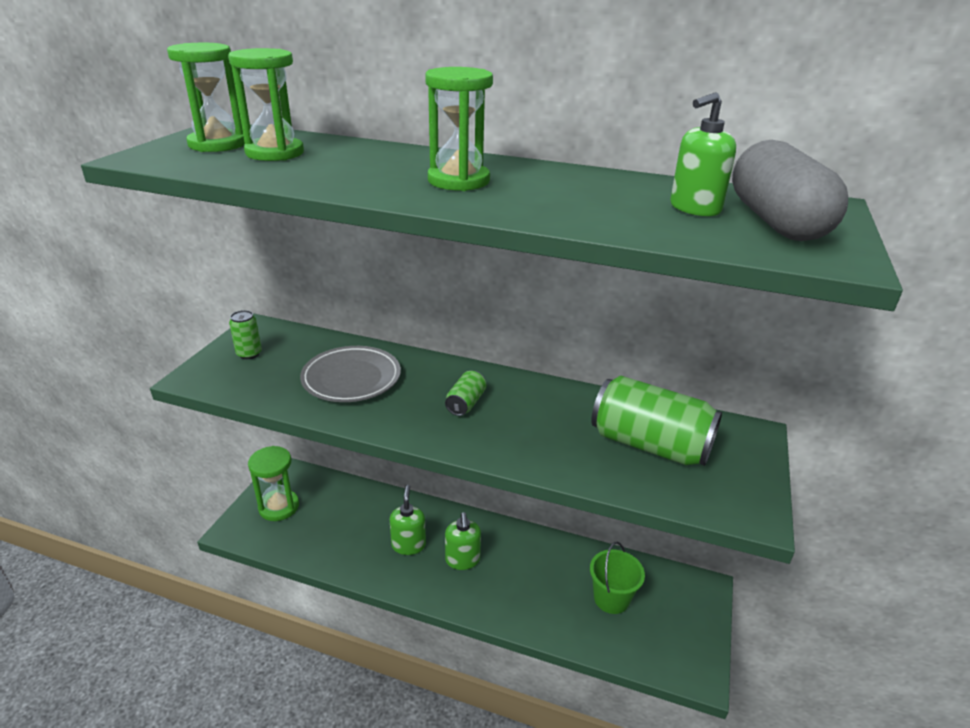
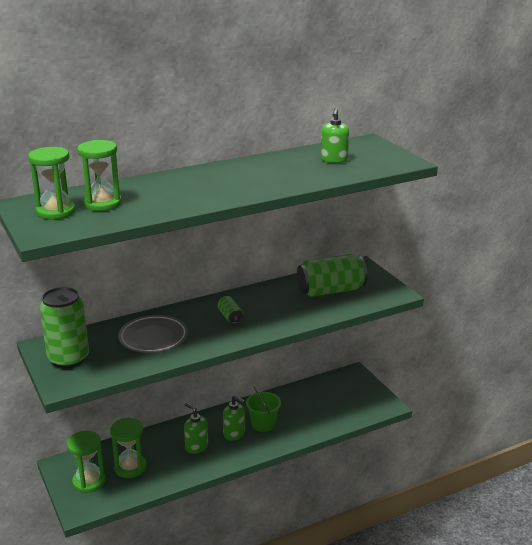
camera: 45 degrees left, 5 degrees down
(249, 354) = (68, 359): green can -> green can, size x2.15
(458, 181) = (225, 183): green hourglass -> green hourglass (130, 467)
(611, 598) = (322, 402): green bucket -> green bucket (263, 424)
(776, 222) = (367, 155): grey capsule -> none

